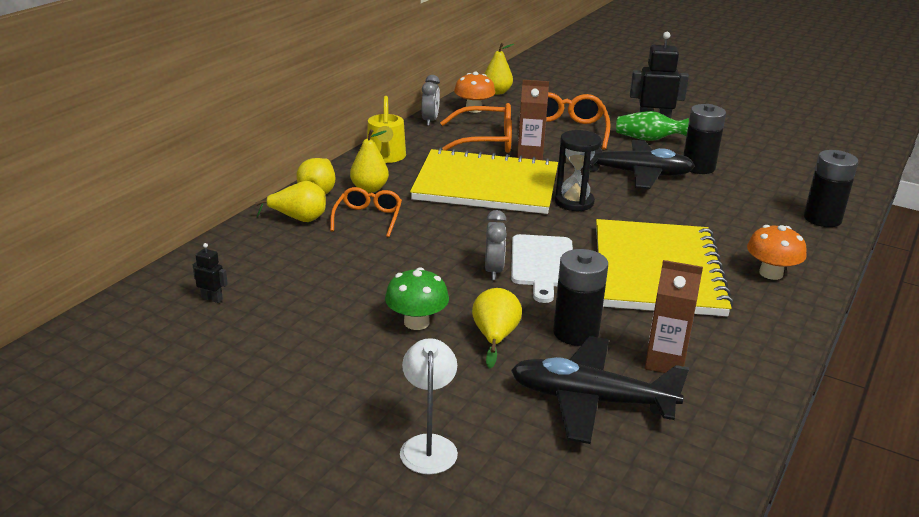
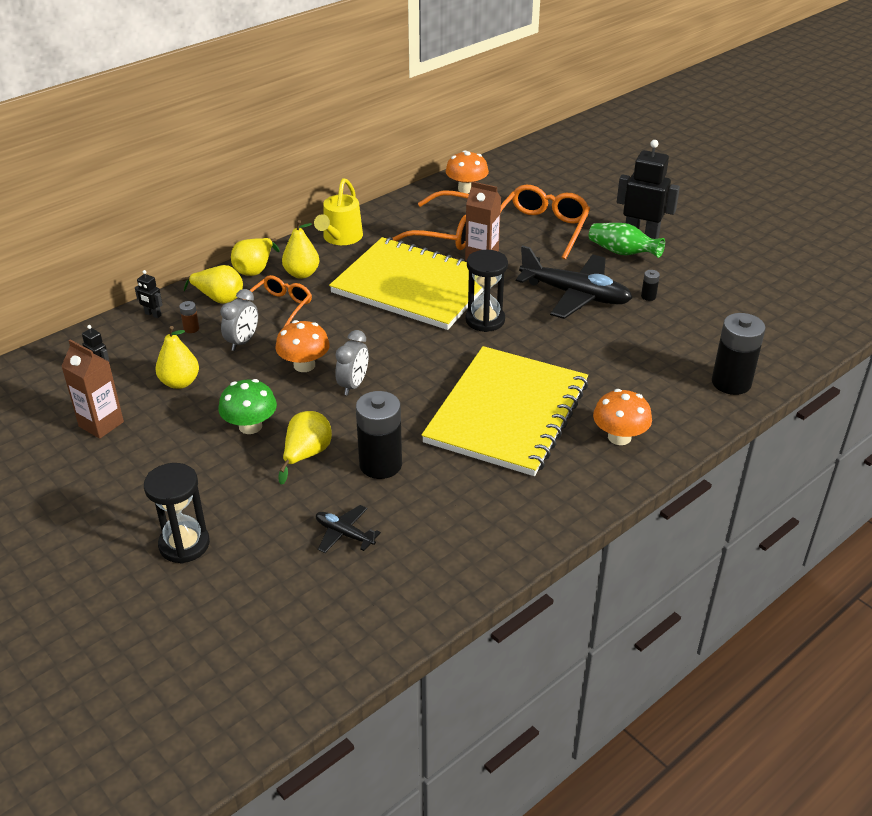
camera: 20 degrees right, 10 degrees up
(237, 242) = (153, 314): none -> black robot
(288, 248) = (191, 328): none -> brown battery
(428, 445) = (184, 544): white lamp -> black hourglass
(430, 121) = (412, 198): grey clock -> grey clock (242, 342)
(431, 262) = (304, 365): none -> orange mushroom
(497, 92) = (506, 169): yellow pear -> yellow pear (180, 382)
(542, 264) = (403, 386): white cutting board -> none
(591, 400) = (344, 534): black plane -> black plane, size x0.47
(665, 362) = (438, 511): brown carton -> brown carton (101, 424)
(698, 167) = (648, 296): black battery -> black battery, size x0.42

